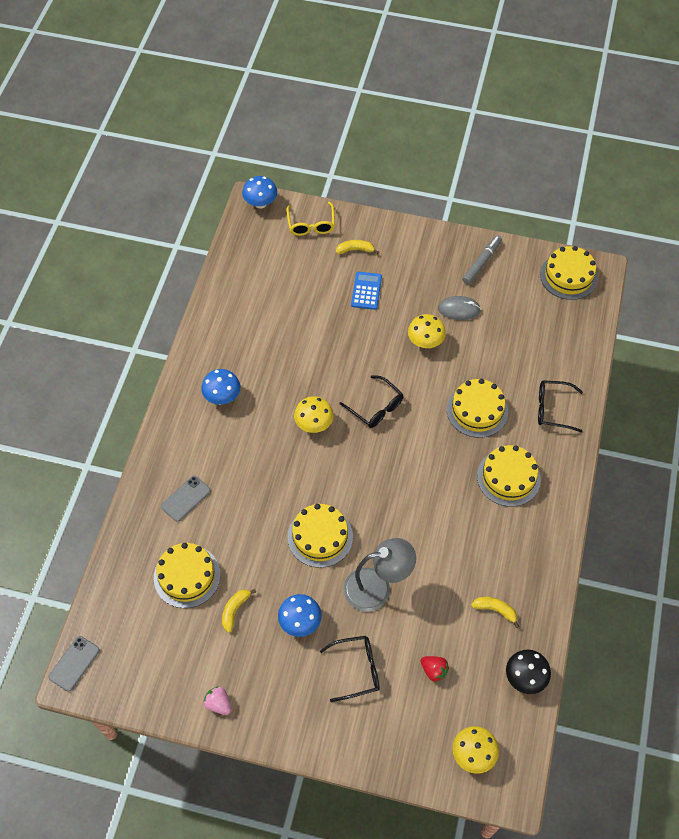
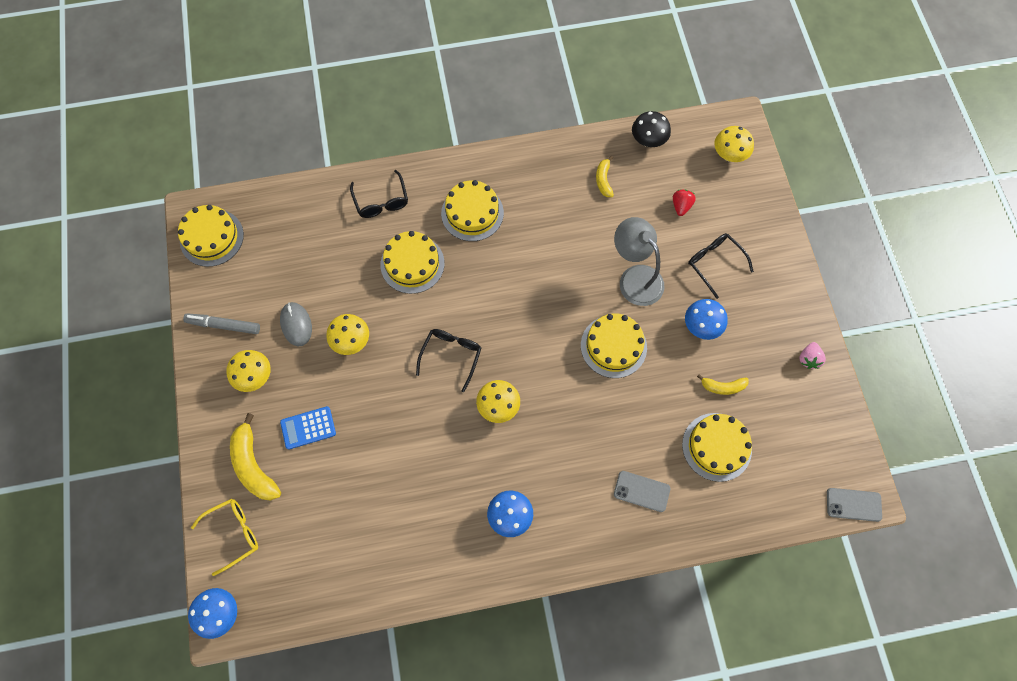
camera: 115 degrees left, 10 degrees up
(355, 250) = (254, 465): yellow banana -> yellow banana, size x1.75
(427, 270) = (254, 376): none -> yellow mushroom

